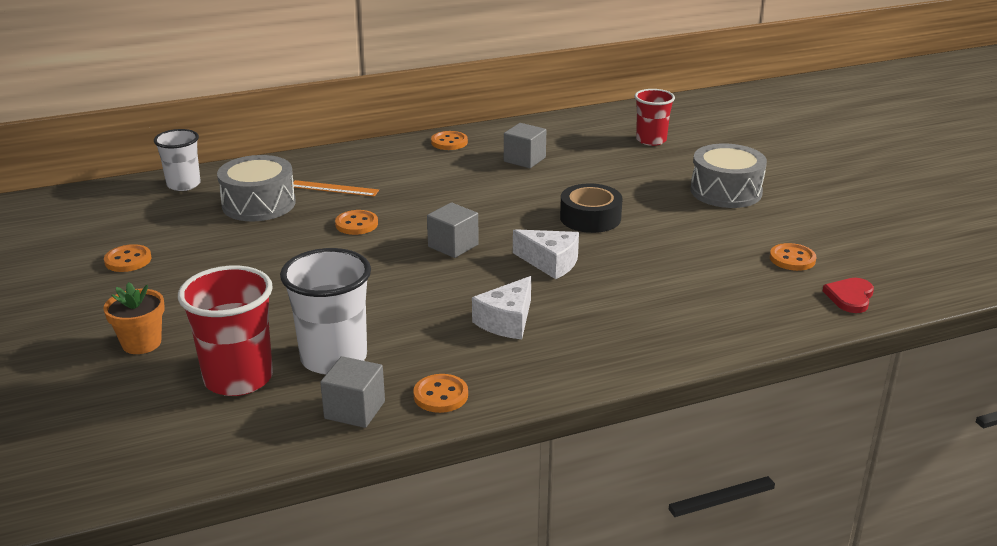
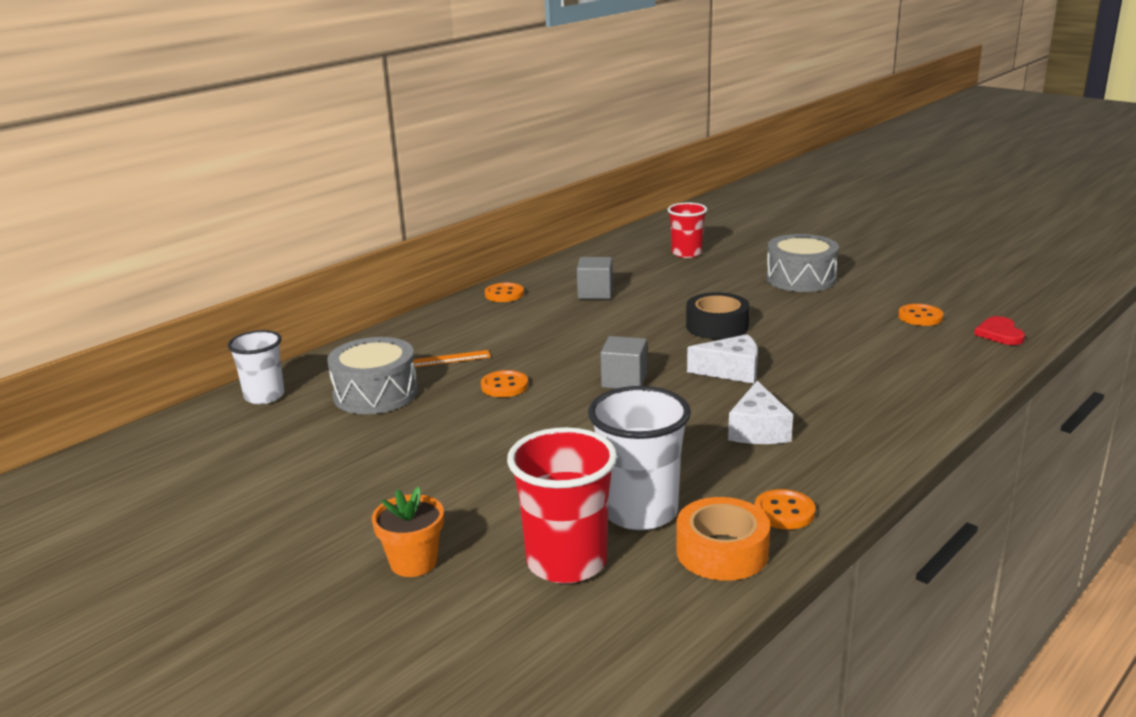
camera: 25 degrees left, 5 degrees down
(128, 260) = (291, 486): orange button -> none
(354, 410) = (722, 552): grey cube -> orange tape

